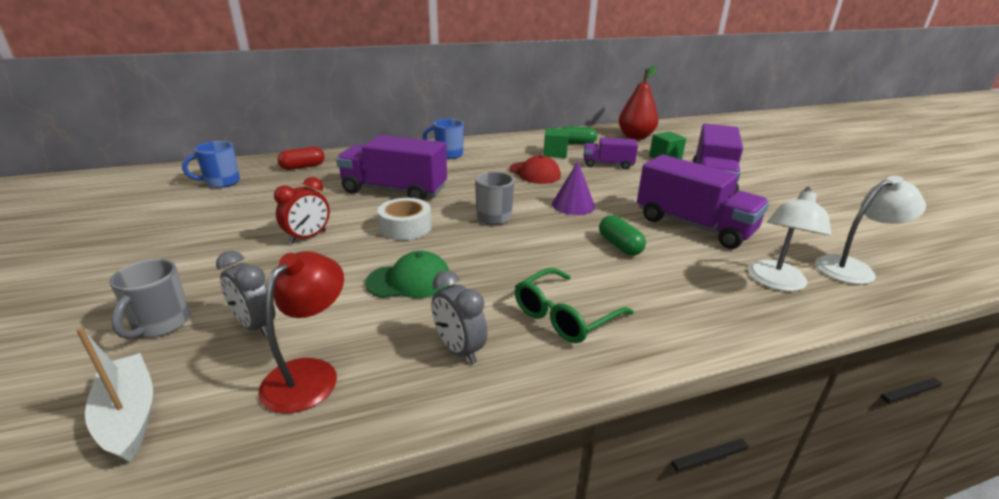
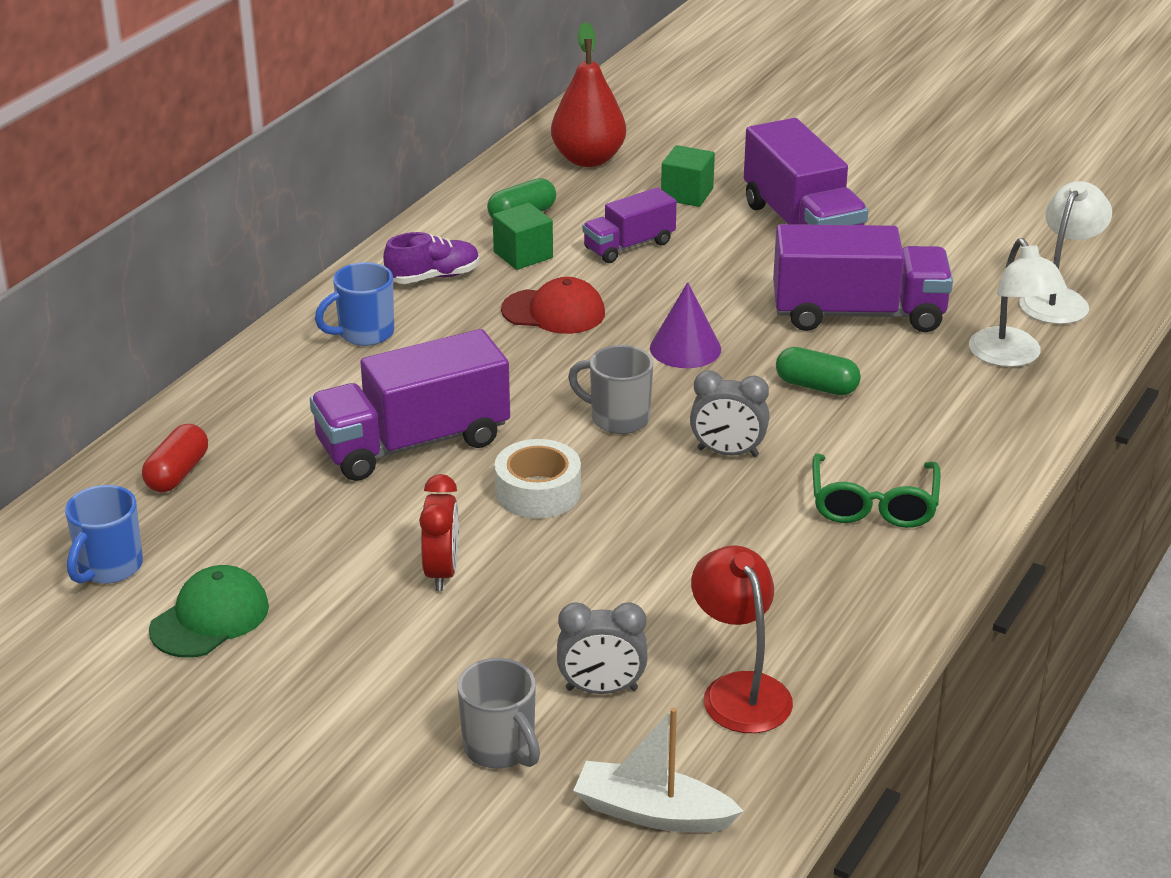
camera: 40 degrees left, 5 degrees up
(409, 281) = (667, 554): green cap -> green cap (210, 618)
(459, 350) = (830, 592): grey clock -> grey clock (727, 453)
(506, 148) = (433, 277): none -> purple shoe

